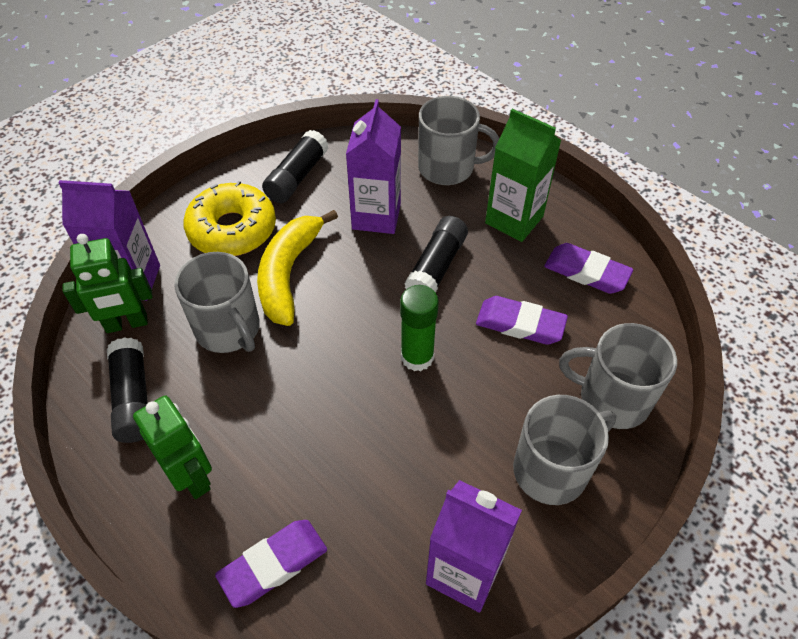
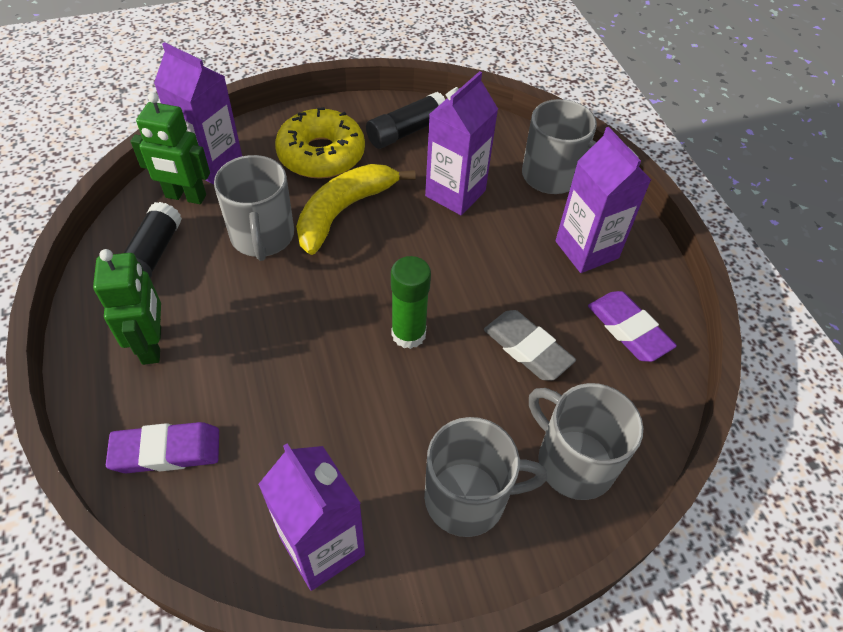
camera: 25 degrees right, 0 degrees up
(436, 267) = (481, 261): black glue stick -> none
(514, 220) = (586, 249): green carton -> purple carton
(520, 324) = (527, 348): purple eraser -> grey eraser

